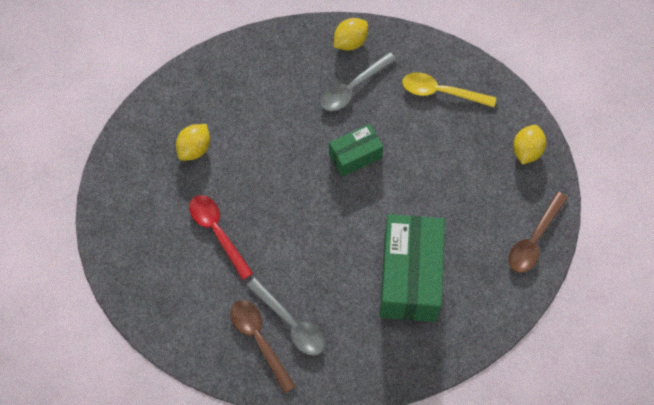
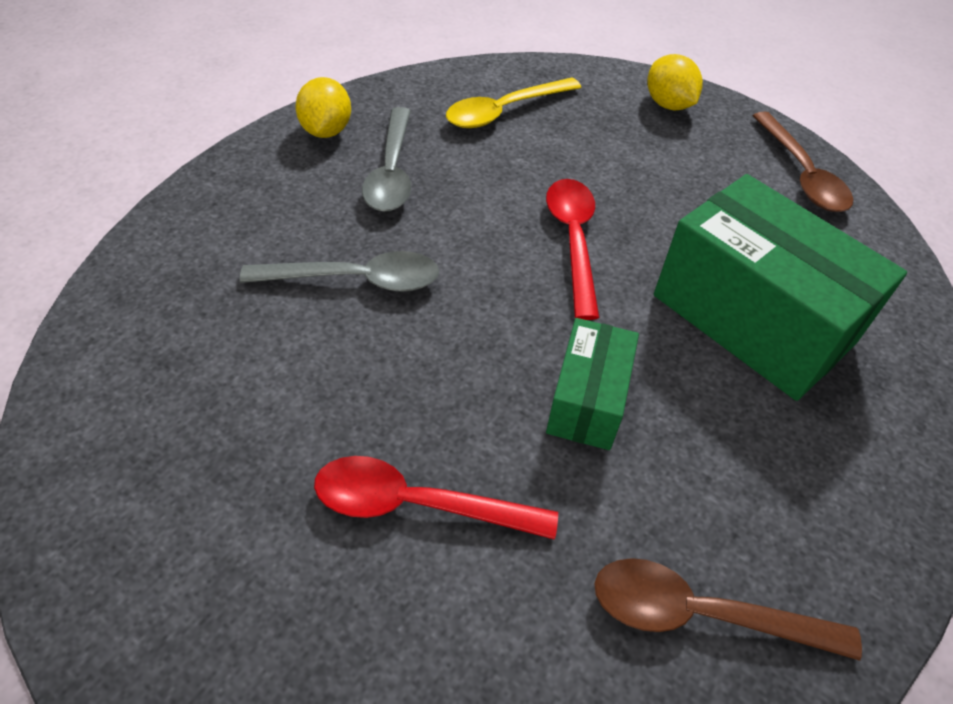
camera: 50 degrees left, 15 degrees down
(195, 149) = (229, 411): yellow lemon -> none
(290, 323) = (707, 533): grey spoon -> grey spoon (356, 280)
(355, 156) = (494, 239): green box -> green box (587, 400)
(385, 183) = (573, 241): none -> red spoon

